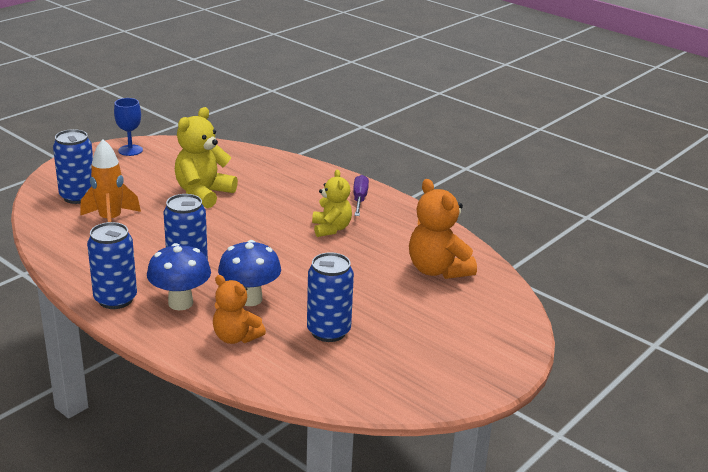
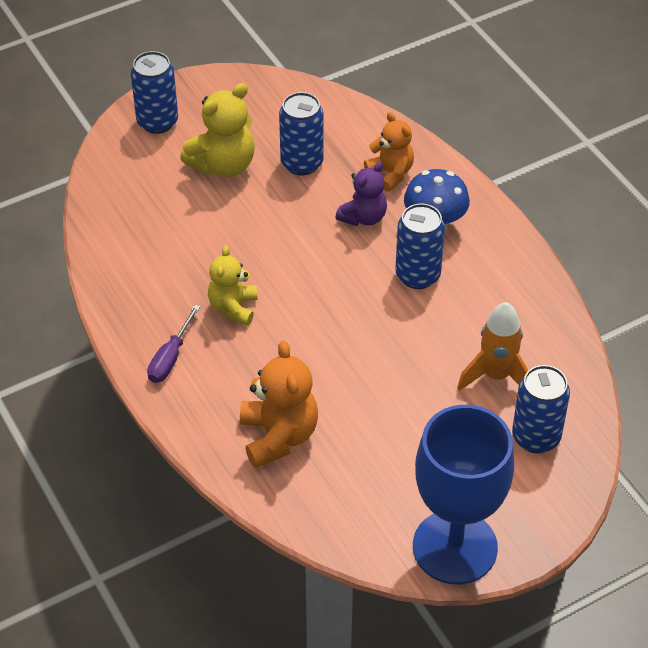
camera: 160 degrees left, 20 degrees up
(115, 299) = (499, 244): blue can -> blue can (157, 122)
(130, 150) = (455, 547): blue goblet -> blue goblet, size x2.26
(203, 194) = (369, 411): yellow teddy bear -> yellow teddy bear (223, 165)
(250, 299) = (363, 217): blue mushroom -> purple teddy bear
(437, 270) = (150, 218): orange teddy bear -> orange teddy bear (278, 436)

